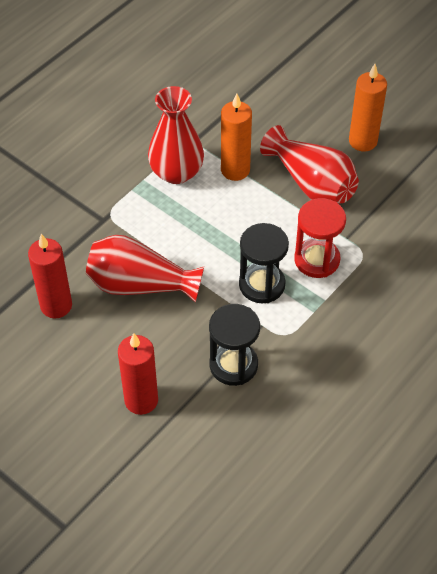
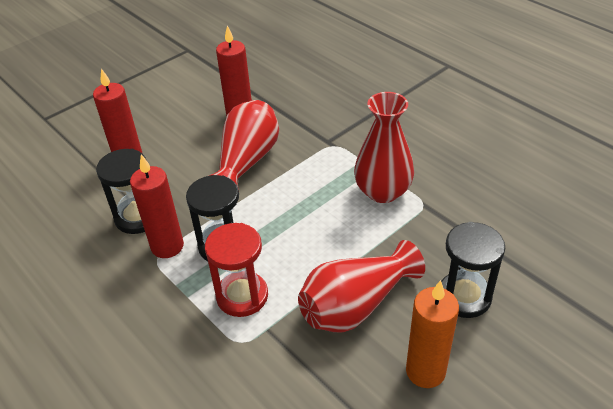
camera: 100 degrees right, 10 degrees down
(235, 170) = (382, 237): orange candle -> none
(269, 329) = (167, 246): none -> red candle
(291, 119) = (464, 296): none -> black hourglass

